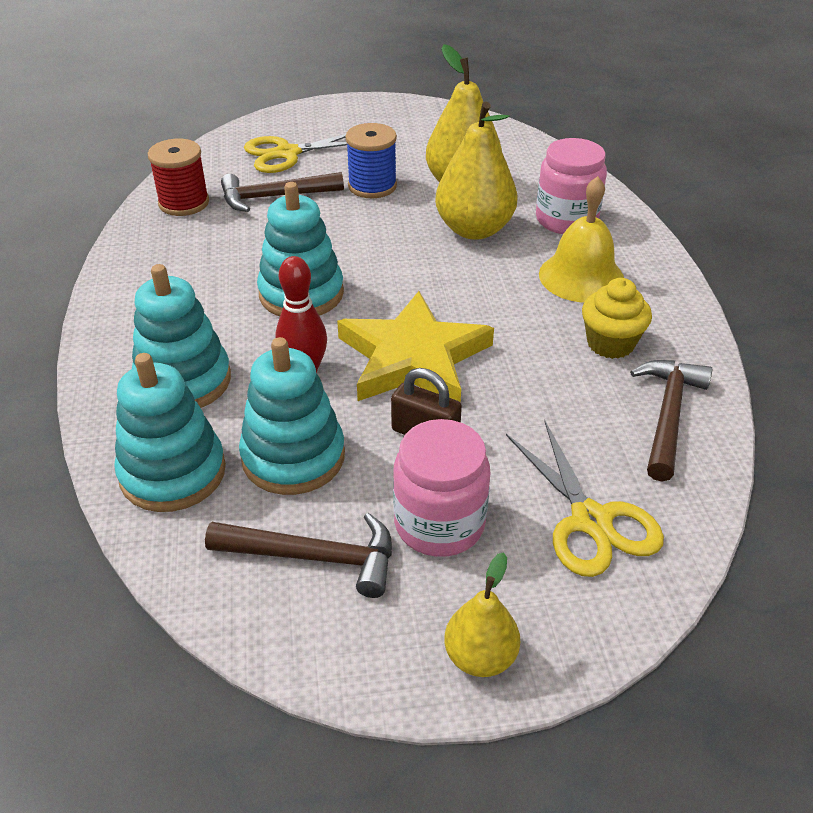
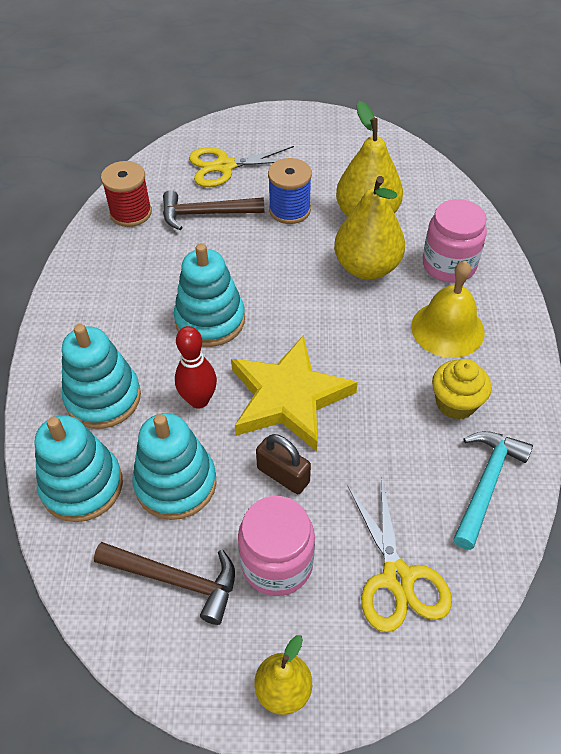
camera: 10 degrees right, 10 degrees up
(668, 415) = (486, 484): brown hammer -> turquoise hammer

